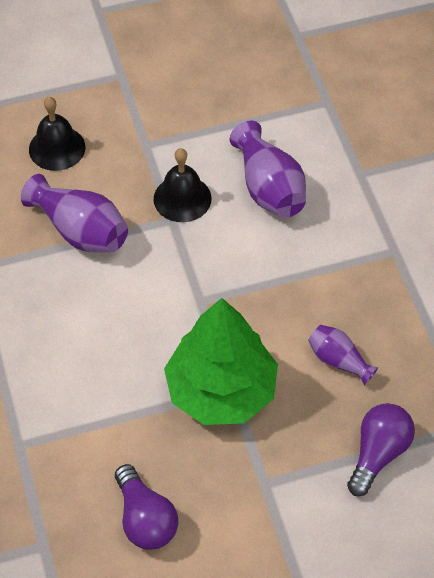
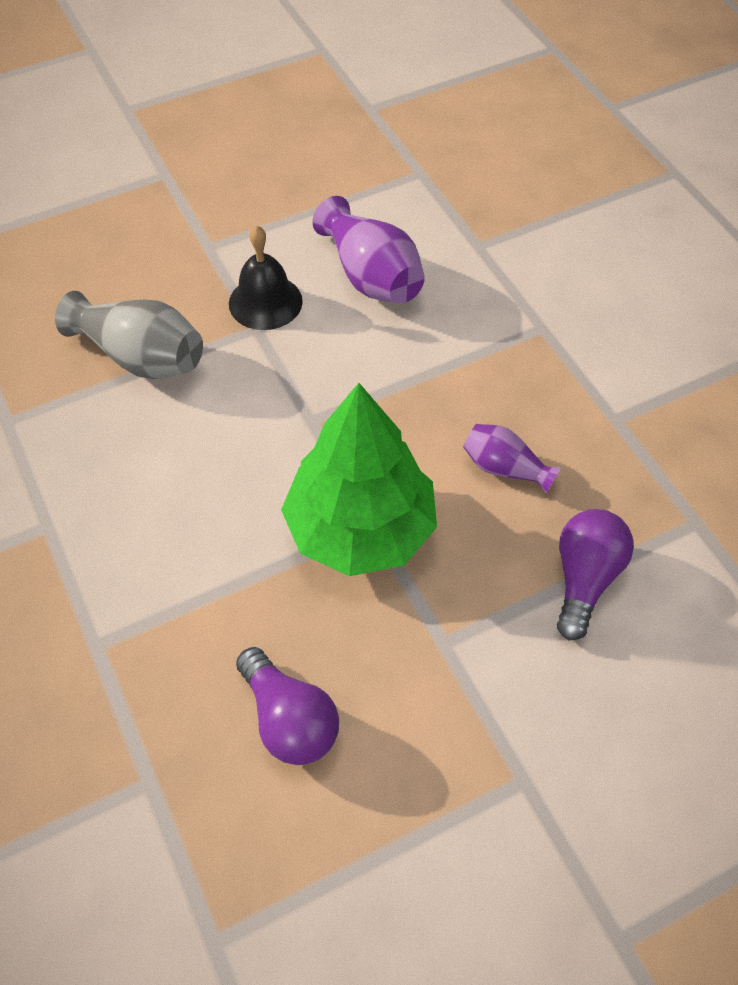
camera: 10 degrees left, 0 degrees up
(57, 148) = (96, 264): black bell -> none
(80, 231) = (141, 357): purple vase -> grey vase

